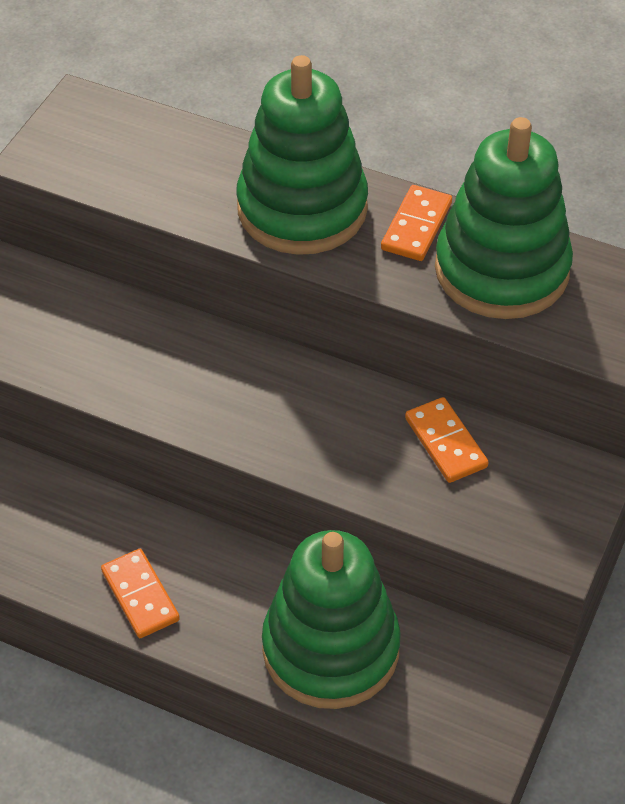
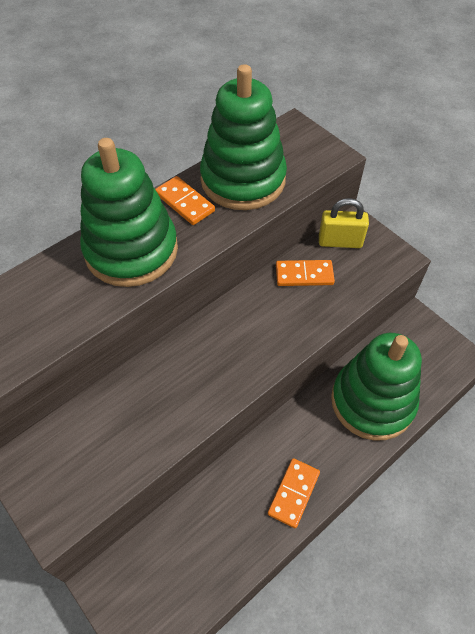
camera: 65 degrees left, 5 degrees up
(140, 595) = (293, 493): orange domino -> orange domino turned 60 degrees counterclockwise
(540, 467) = (340, 242): none -> yellow padlock

